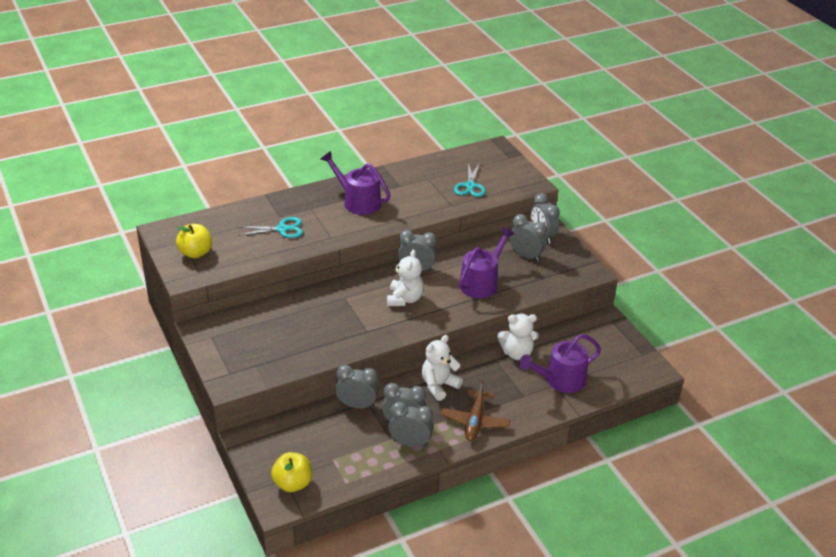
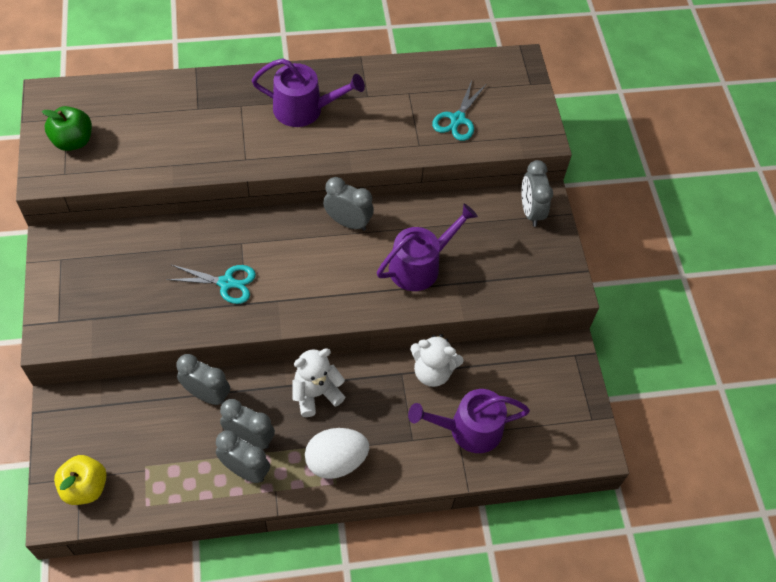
camera: 15 degrees right, 20 degrees up
(195, 253) = (73, 141): yellow apple -> green apple
(282, 229) = (191, 130): turquoise scissors -> turquoise scissors (226, 283)
(358, 201) = (304, 109): purple watering can -> purple watering can turned 135 degrees clockwise
(404, 299) = (313, 266): white teddy bear -> none
(475, 421) = (336, 461): brown plane -> white egg
(526, 256) = (495, 237): grey clock -> none

